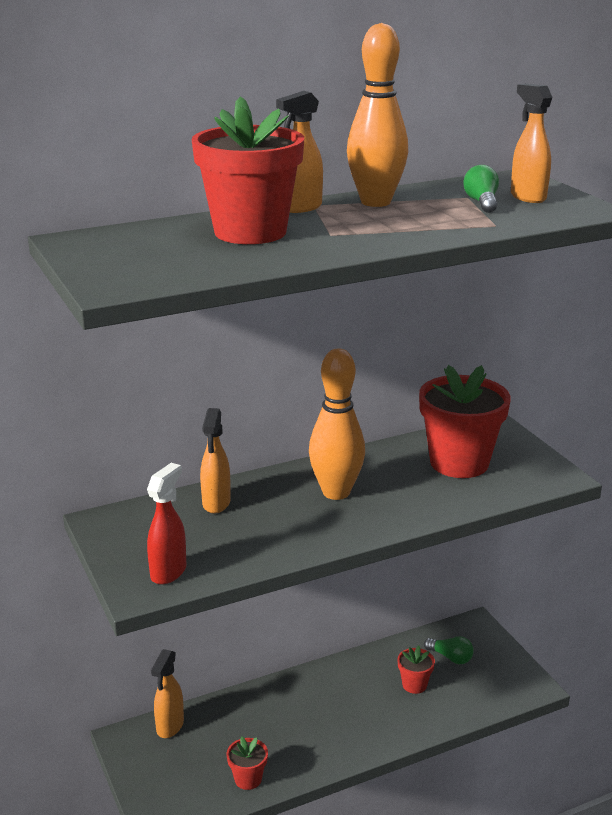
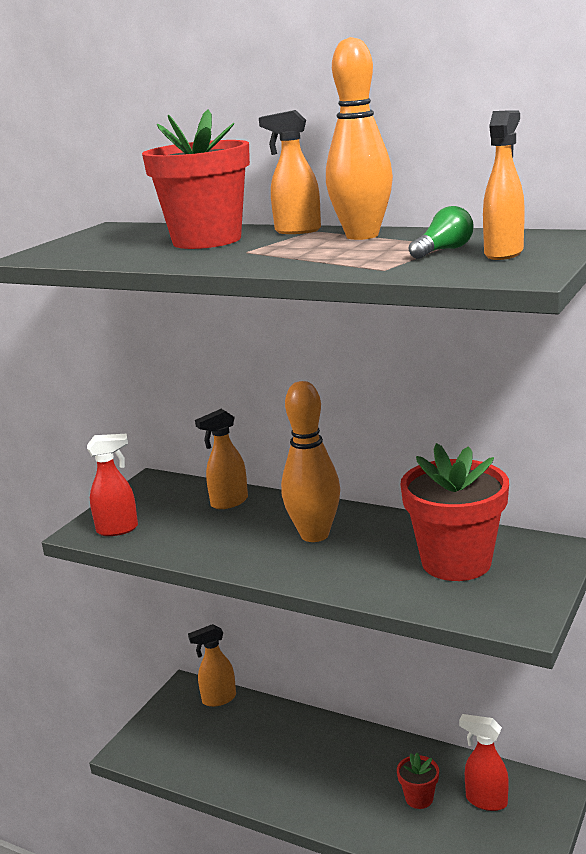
camera: 55 degrees right, 5 degrees down
(248, 779) = (206, 769): red flower pot -> none
(450, 657) = (485, 801): green light bulb -> red spray bottle

